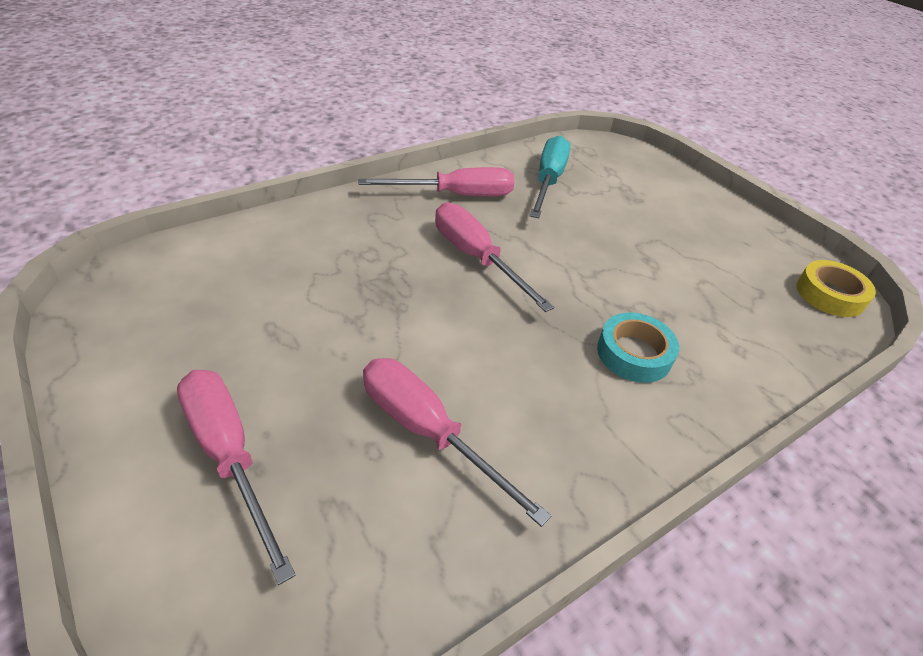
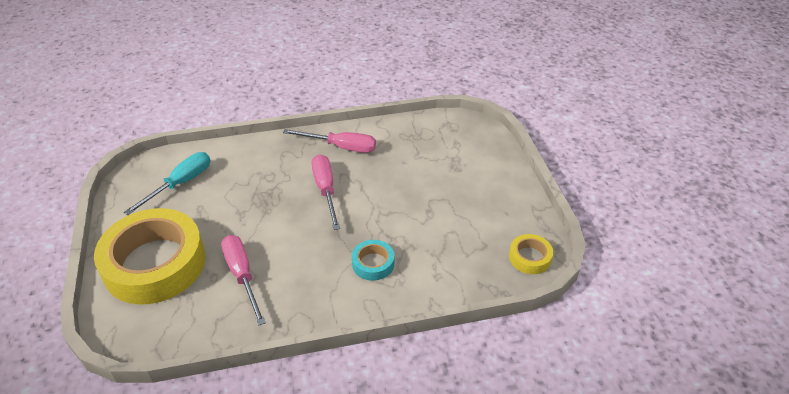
camera: 25 degrees right, 0 degrees up
(229, 455) = (155, 264): pink screwdriver -> yellow tape
(548, 181) = (407, 146): turquoise screwdriver -> turquoise screwdriver (180, 184)

